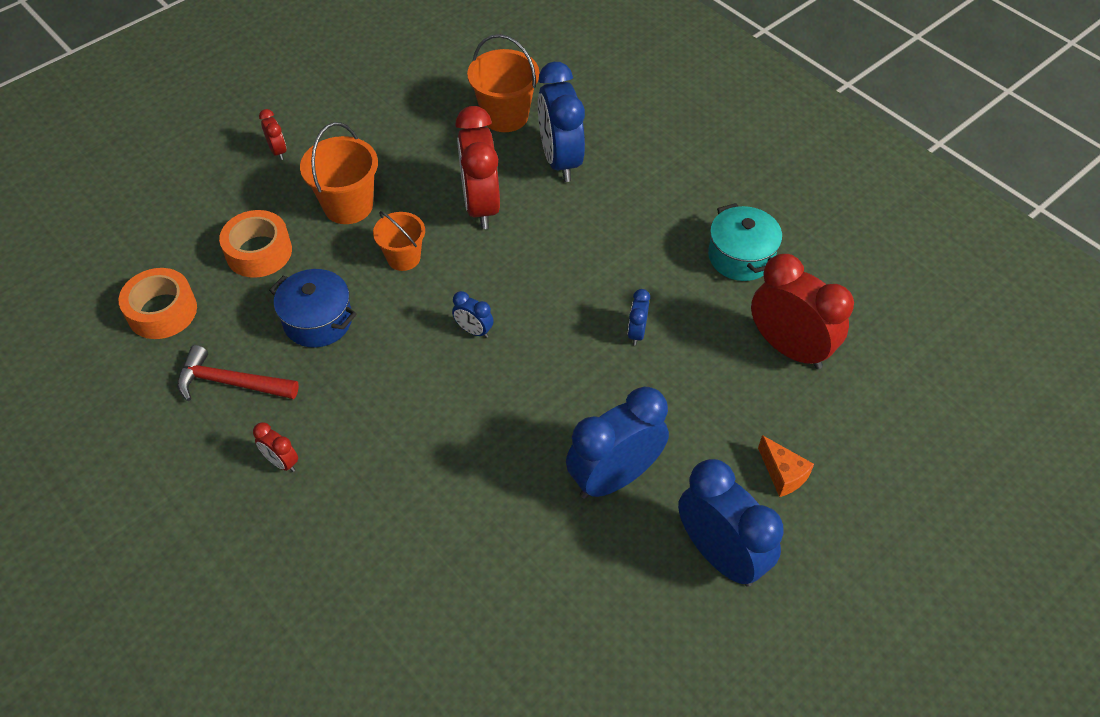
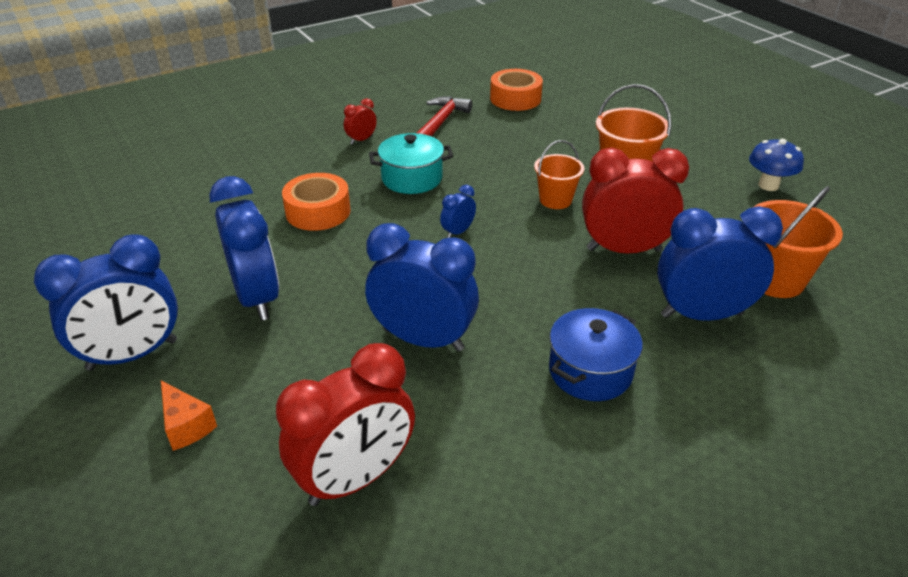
camera: 100 degrees right, 15 degrees down
(259, 252) = (570, 134): orange tape -> orange tape (318, 211)
(278, 151) = (694, 143): red clock -> none
(318, 321) = (490, 157): blue pot -> blue pot (590, 371)
(358, 105) = (768, 185): none -> blue mushroom
(636, 333) = (423, 339): blue clock -> blue clock, size x2.23
(740, 256) = (523, 462): turquoise pot -> turquoise pot (412, 178)
(782, 474) = (186, 426): orange cheese -> orange cheese turned 105 degrees counterclockwise

